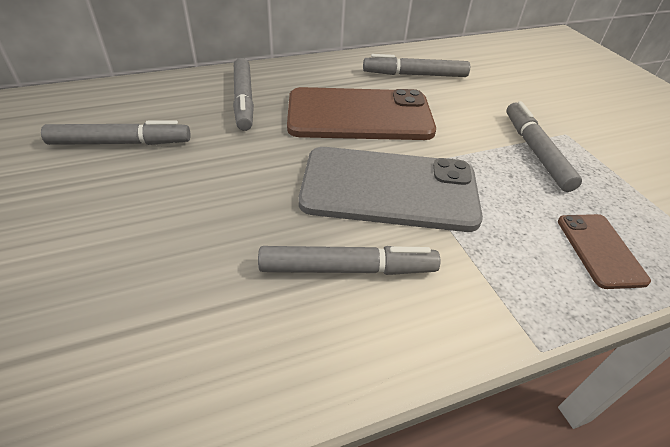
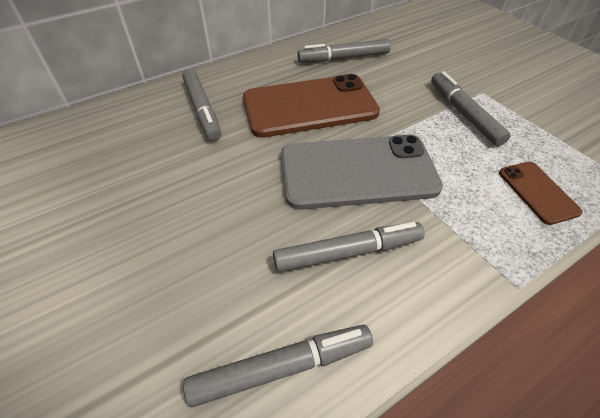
camera: 10 degrees left, 5 degrees up
(121, 143) = (104, 174): grey marker -> grey marker (281, 367)

